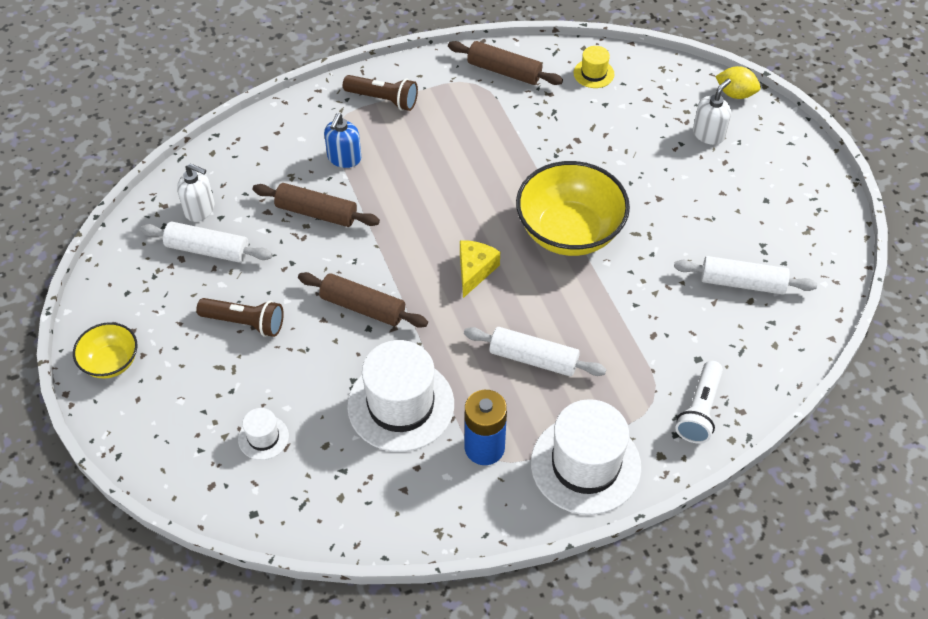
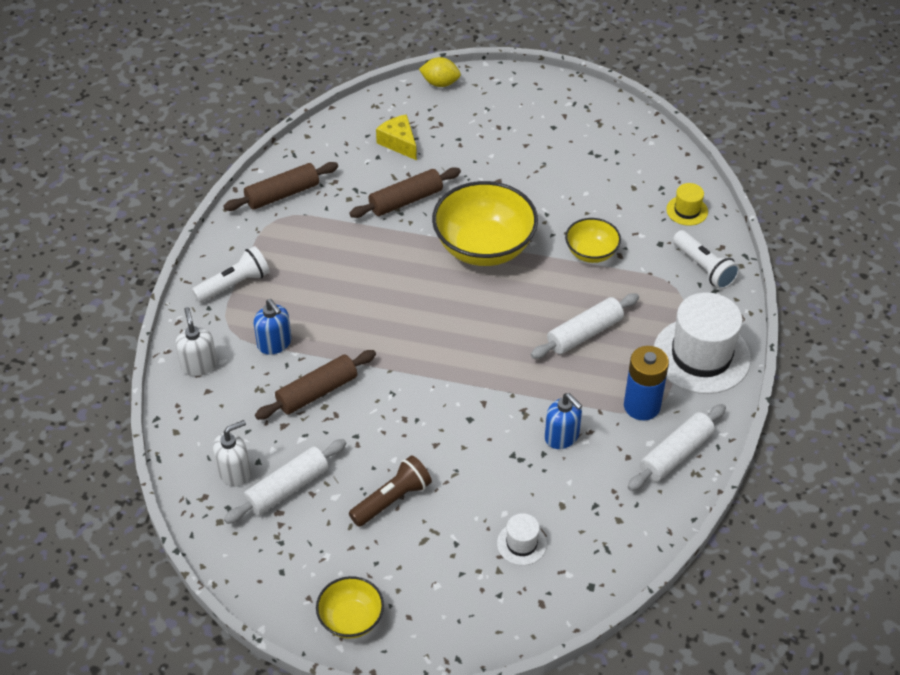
camera: 55 degrees left, 5 degrees down
(363, 307) = (445, 412): brown rolling pin -> brown rolling pin (406, 200)
(383, 99) = (234, 284): brown flashlight -> white flashlight
(401, 405) = (562, 437): white hat -> blue soap dispenser
(474, 271) = (471, 323): yellow cheese -> yellow cheese (399, 143)
(593, 73) = (340, 145): yellow hat -> yellow hat (687, 210)
(635, 312) = (591, 253): none -> yellow bowl
(708, 134) = (464, 119): white soap dispenser -> white soap dispenser (199, 365)
(735, 94) = (440, 83): yellow lemon -> yellow lemon turned 45 degrees clockwise
(742, 283) = (615, 182): white rolling pin -> white rolling pin (676, 454)

